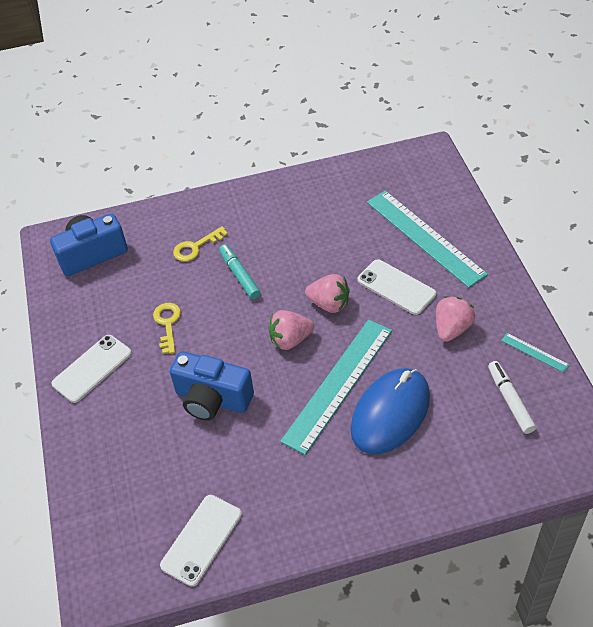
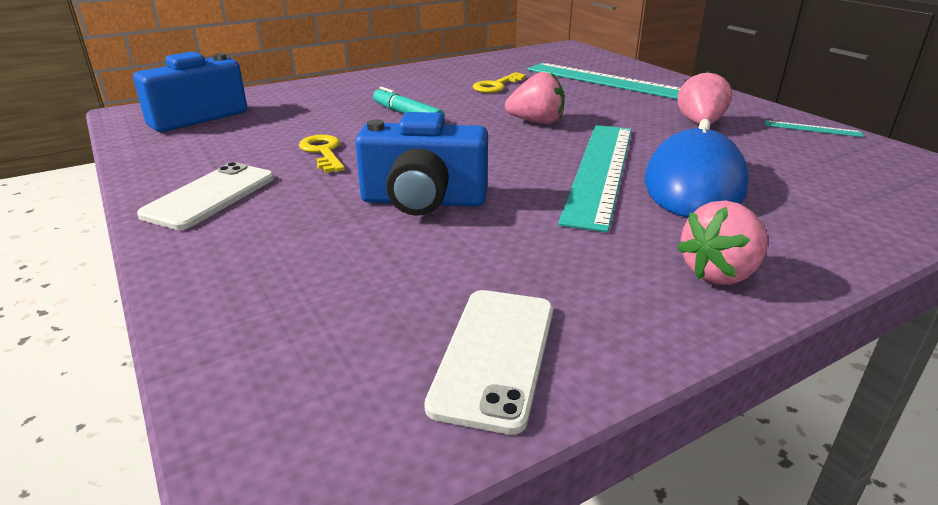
camera: 20 degrees left, 20 degrees down
(195, 247) = (340, 104): yellow key -> yellow key (496, 86)
(290, 340) = (506, 147): pink strawberry -> pink strawberry (719, 273)
(396, 287) = (607, 107): white phone -> none
(510, 401) = (831, 160): white marker -> none

